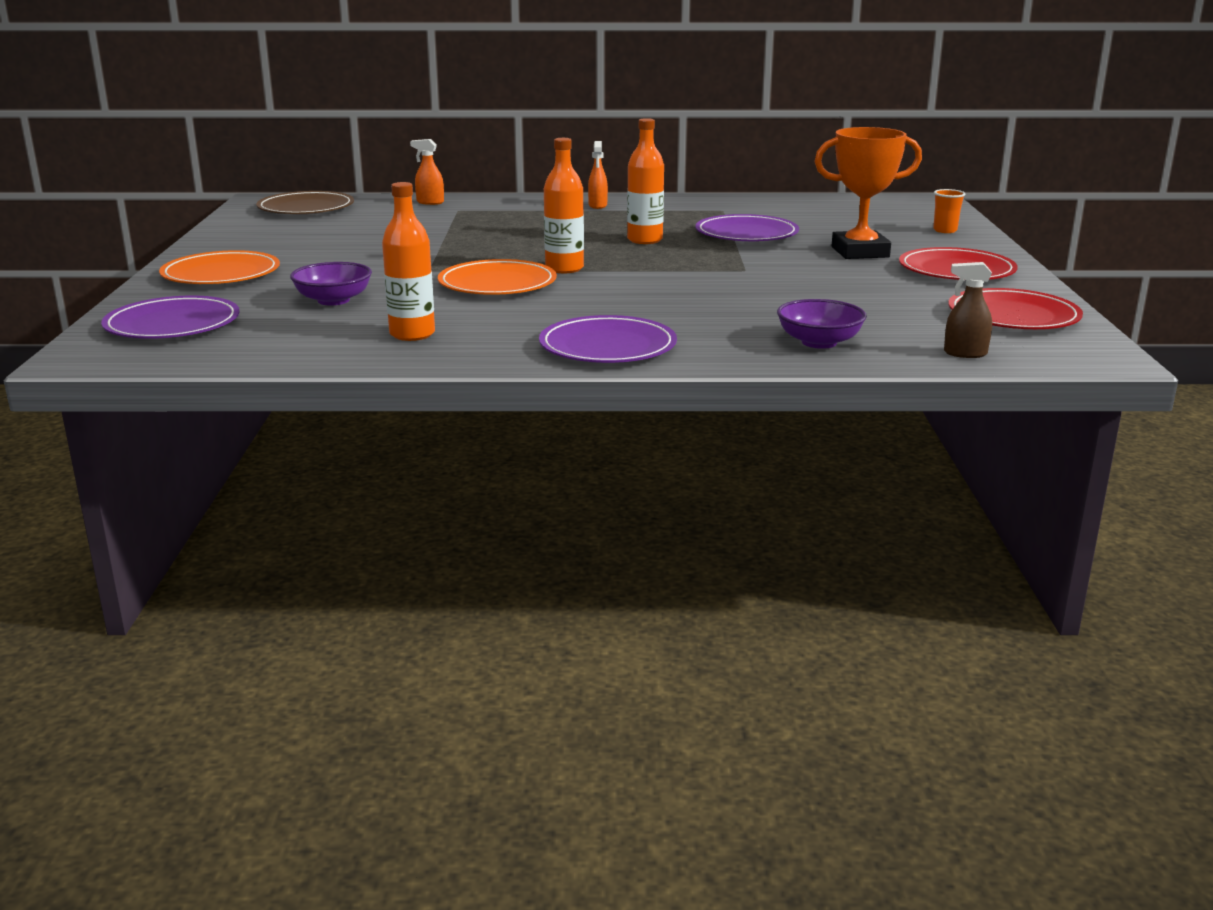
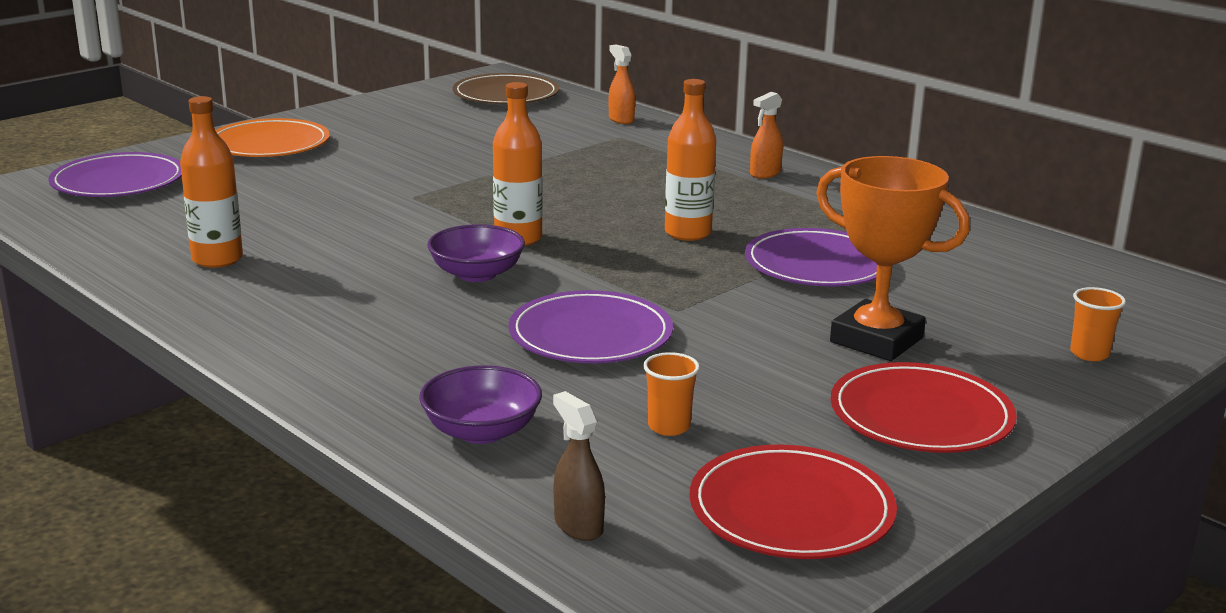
camera: 45 degrees right, 0 degrees up
(333, 300) = (264, 201): purple bowl -> purple bowl (477, 274)
(497, 284) = (418, 233): orange plate -> none
(607, 346) = (304, 341): purple plate -> purple plate (590, 335)
(885, 310) = (669, 426): none -> orange cup

